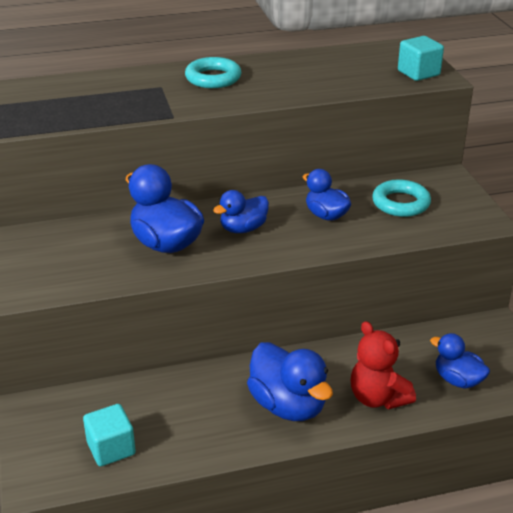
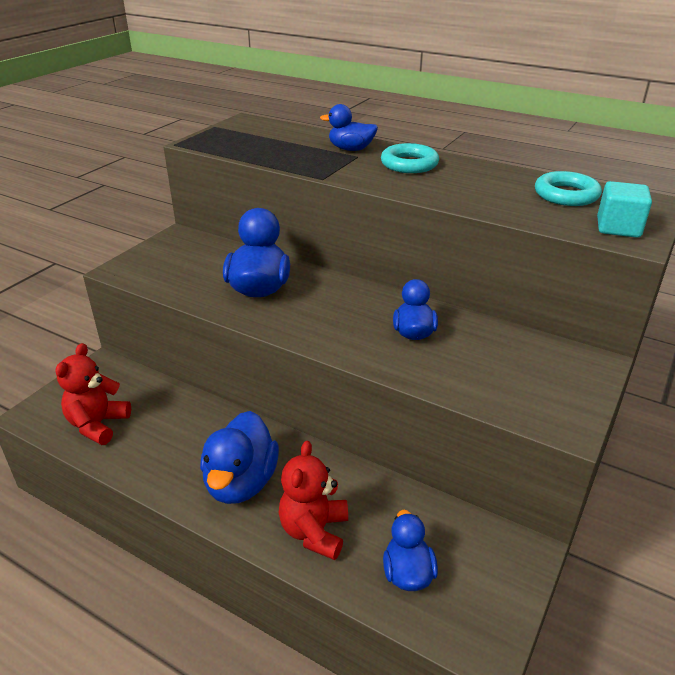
camera: 45 degrees right, 0 degrees up
(111, 448) = (98, 425): turquoise cube -> red teddy bear
(243, 229) = (330, 307): blue duck -> blue duck (351, 149)
(401, 203) = (501, 359): turquoise ring -> turquoise ring (566, 195)

